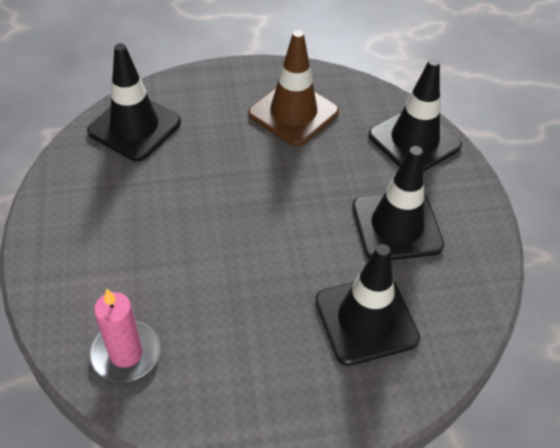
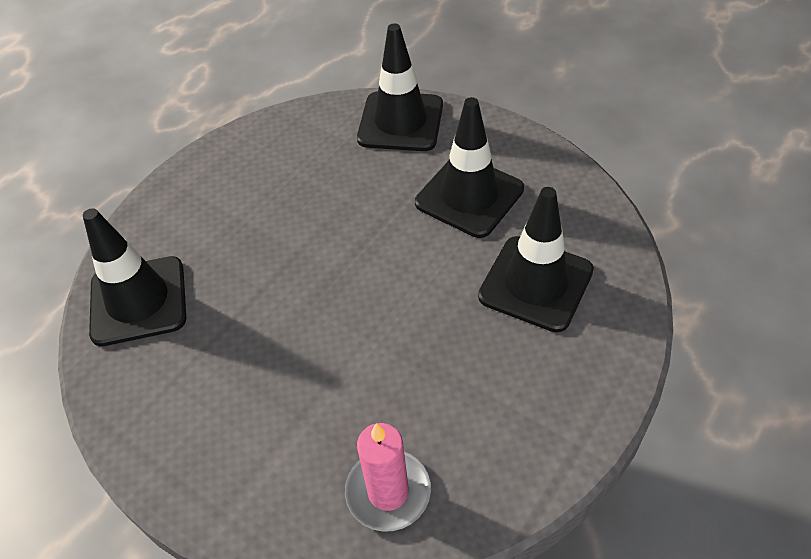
camera: 40 degrees left, 0 degrees up
(293, 113) = (275, 175): brown traffic cone -> none

